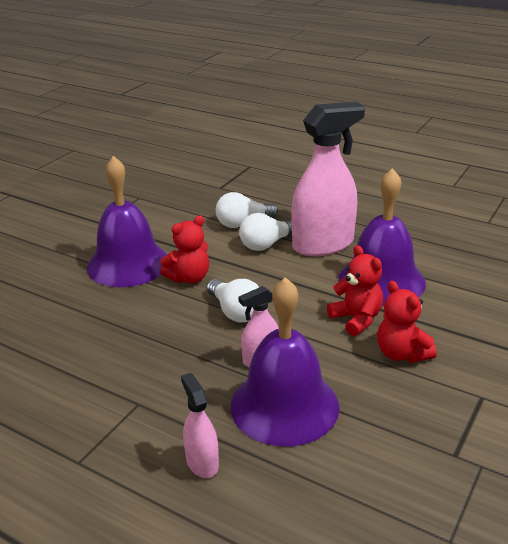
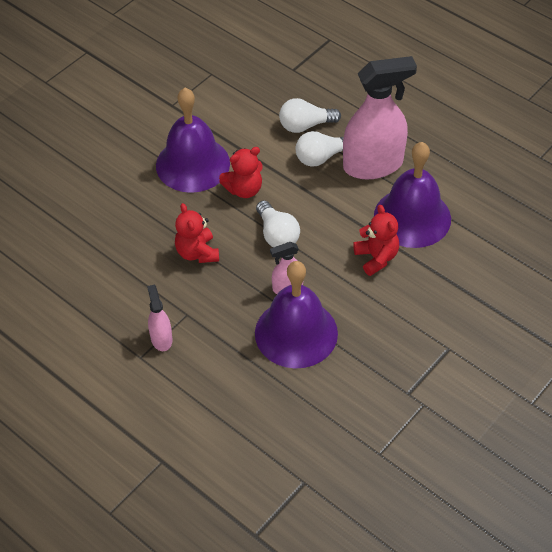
camera: 10 degrees right, 20 degrees up
(202, 462) = (227, 371): pink spray bottle -> pink spray bottle (161, 339)
(401, 353) = (401, 299): red teddy bear -> red teddy bear (197, 253)

